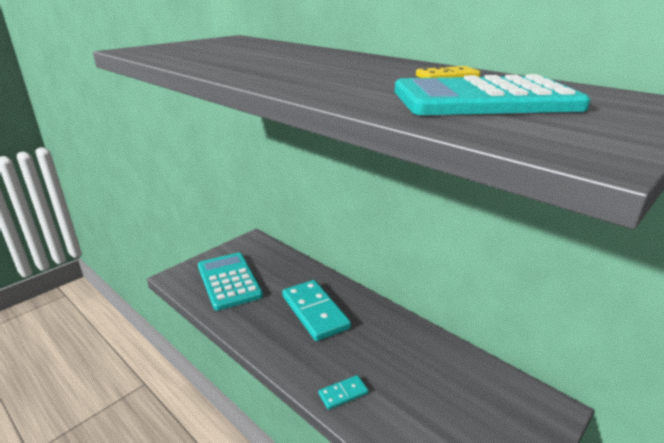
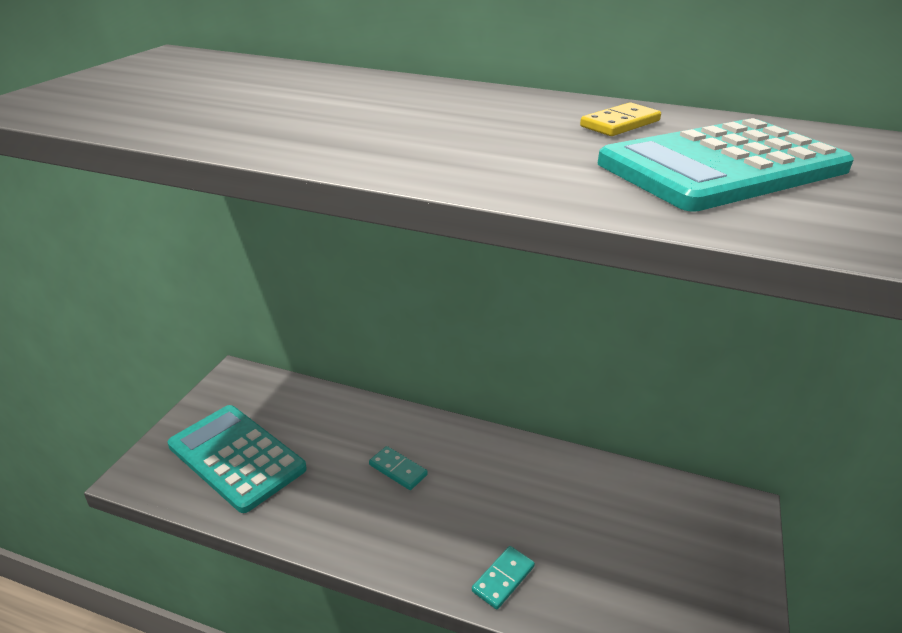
camera: 25 degrees left, 5 degrees up
(315, 312) = (398, 470): turquoise domino -> turquoise domino, size x0.47

